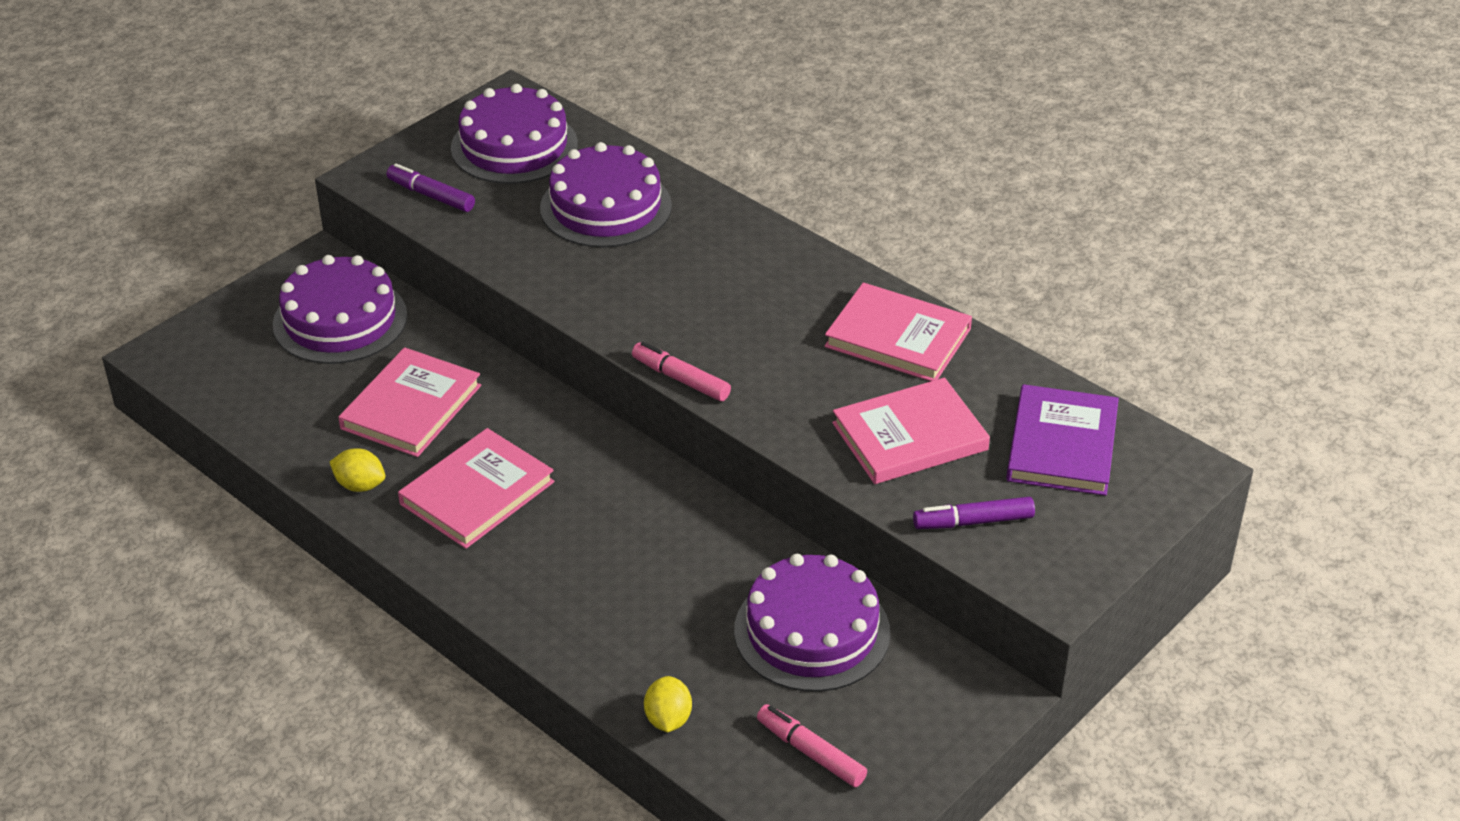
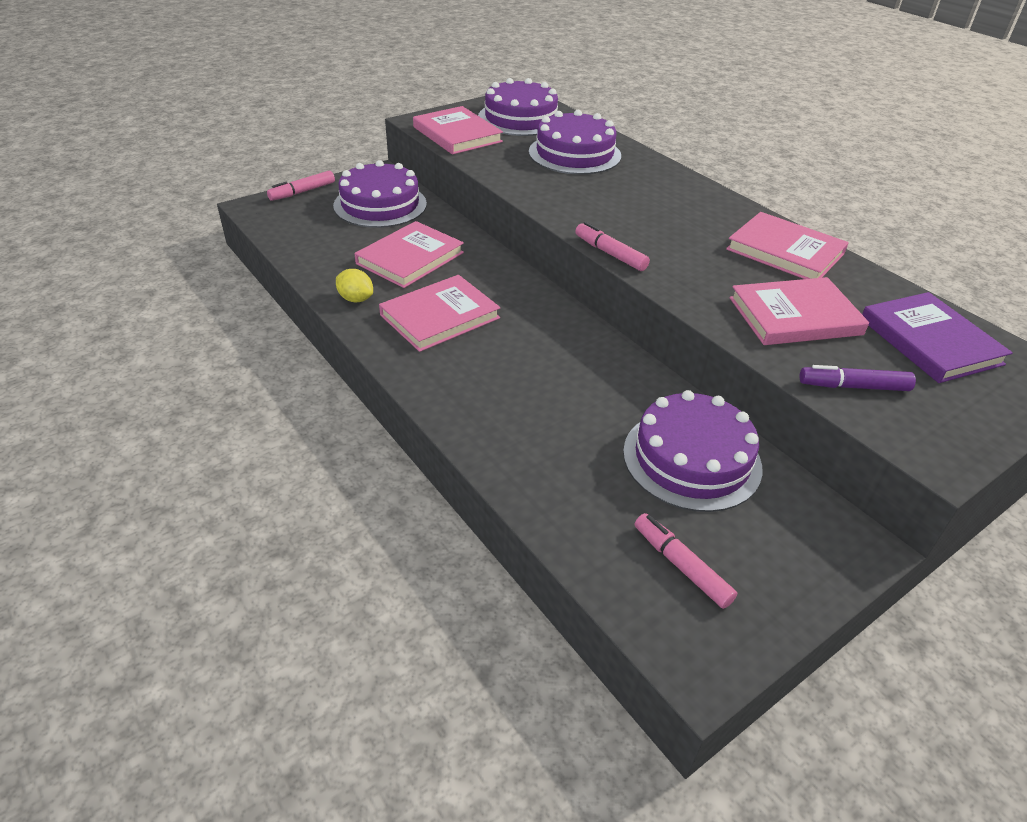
camera: 10 degrees right, 0 degrees up
(219, 315) = (302, 192): none -> pink marker
(431, 195) = (457, 134): purple marker -> pink book
(668, 719) = (553, 511): yellow lemon -> none
(1062, 445) = (930, 341): purple book -> purple book turned 45 degrees counterclockwise

